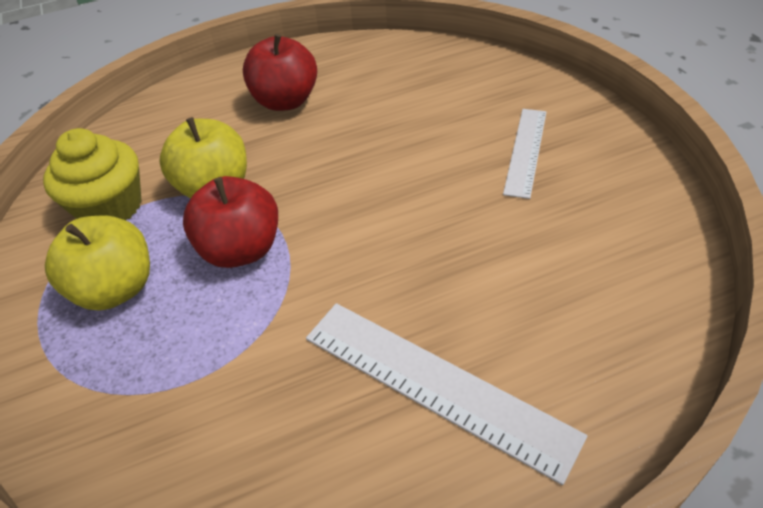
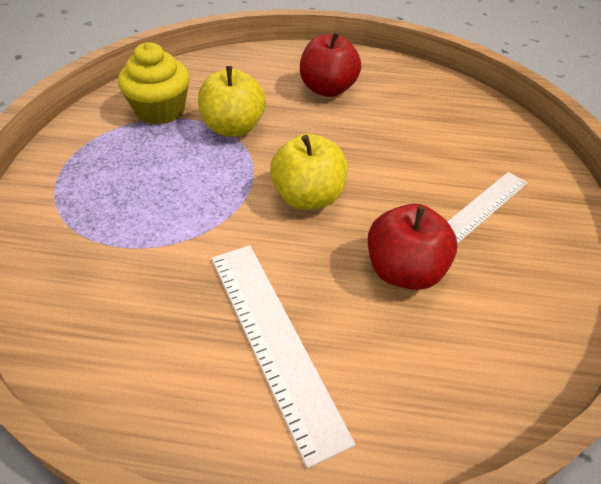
camera: 25 degrees right, 0 degrees up
(116, 289) = (124, 164): yellow apple -> yellow apple (308, 197)
(241, 249) = (218, 177): red apple -> red apple (404, 271)

